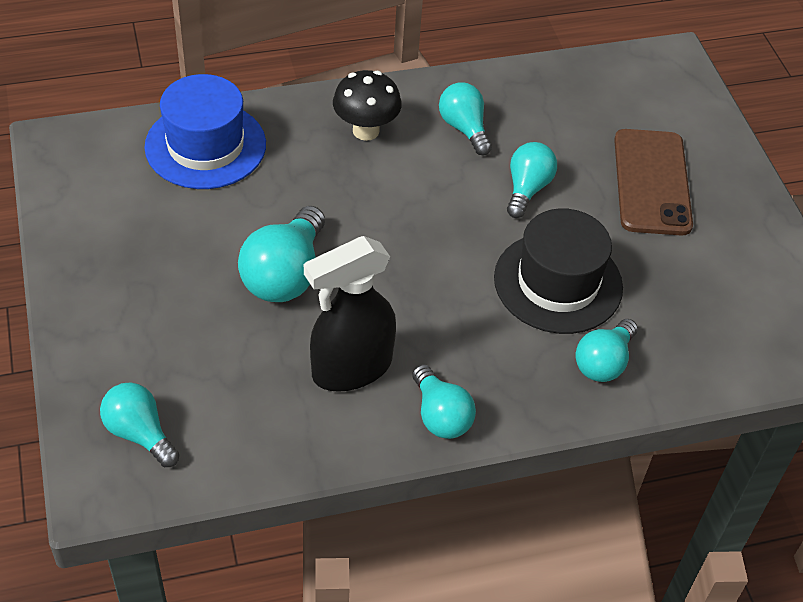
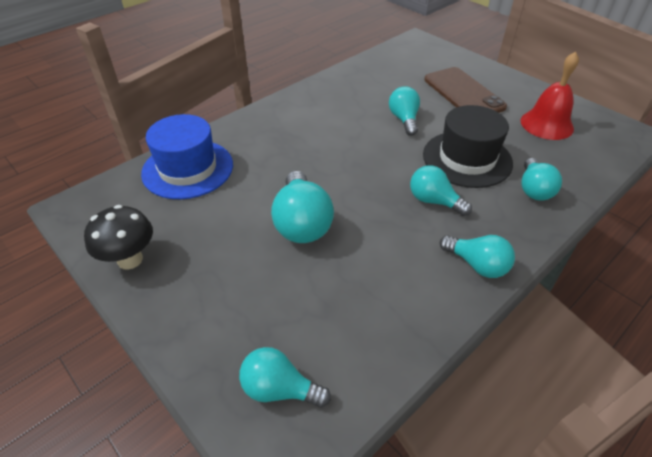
camera: 25 degrees left, 5 degrees down
(351, 369) = (395, 262): black spray bottle -> none
(366, 131) = (286, 124): black mushroom -> black mushroom (130, 260)
(464, 128) = (342, 104): turquoise light bulb -> turquoise light bulb (434, 201)
(723, 282) = (546, 124): none -> red bell

